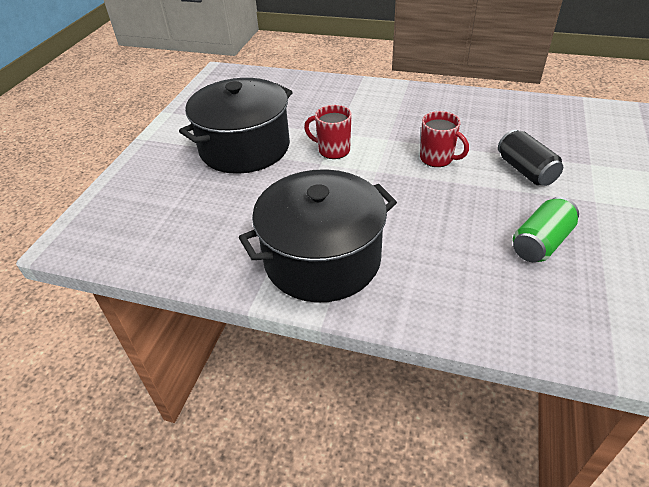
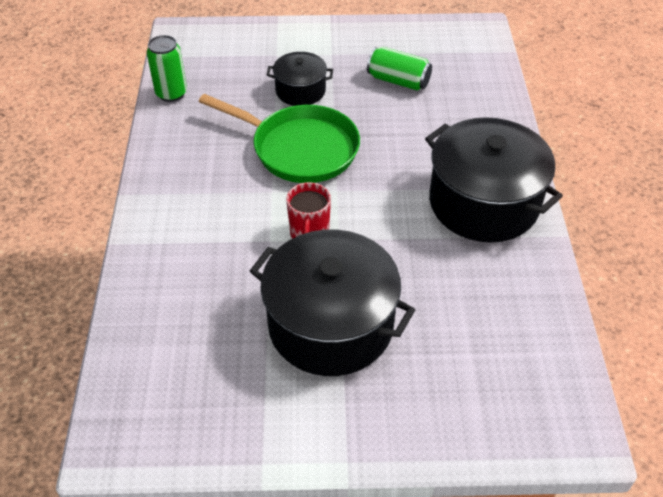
camera: 110 degrees left, 5 degrees up
(437, 159) = (299, 148): red mug -> green pan
(525, 171) = (300, 91): black can -> black pot
(526, 104) = (171, 93): none -> green can

